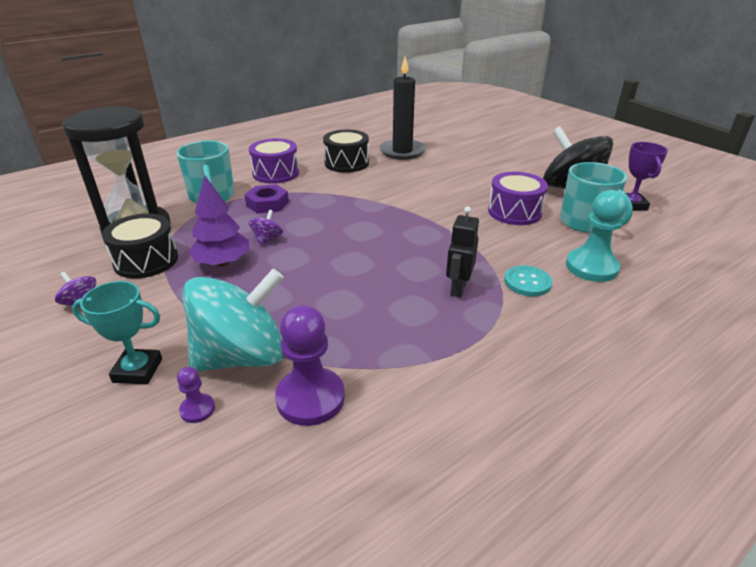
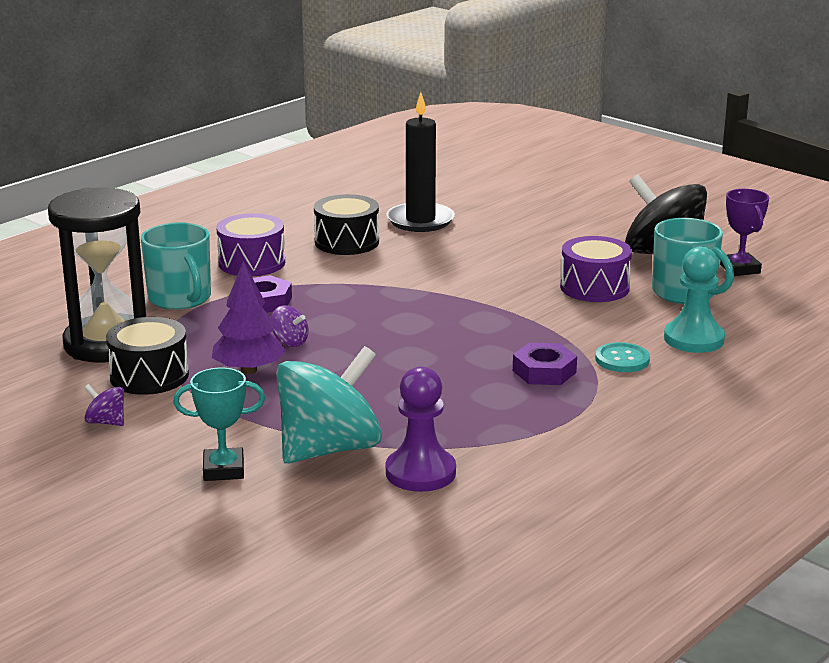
camera: 10 degrees left, 10 degrees down
(197, 409) = (310, 491): purple pawn -> none
(267, 239) = (290, 342): purple spinning top -> purple spinning top turned 120 degrees clockwise
(458, 288) = (544, 371): black robot -> purple nut

